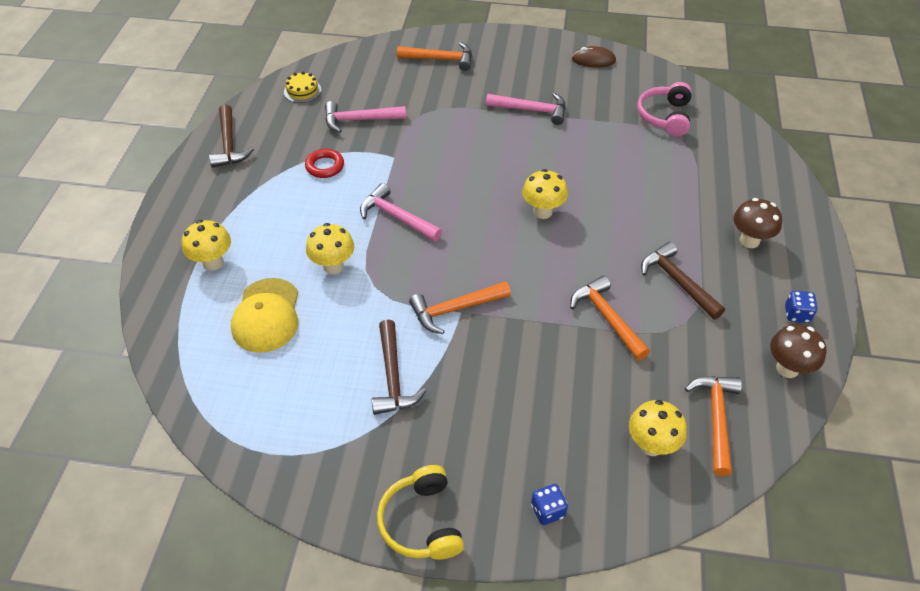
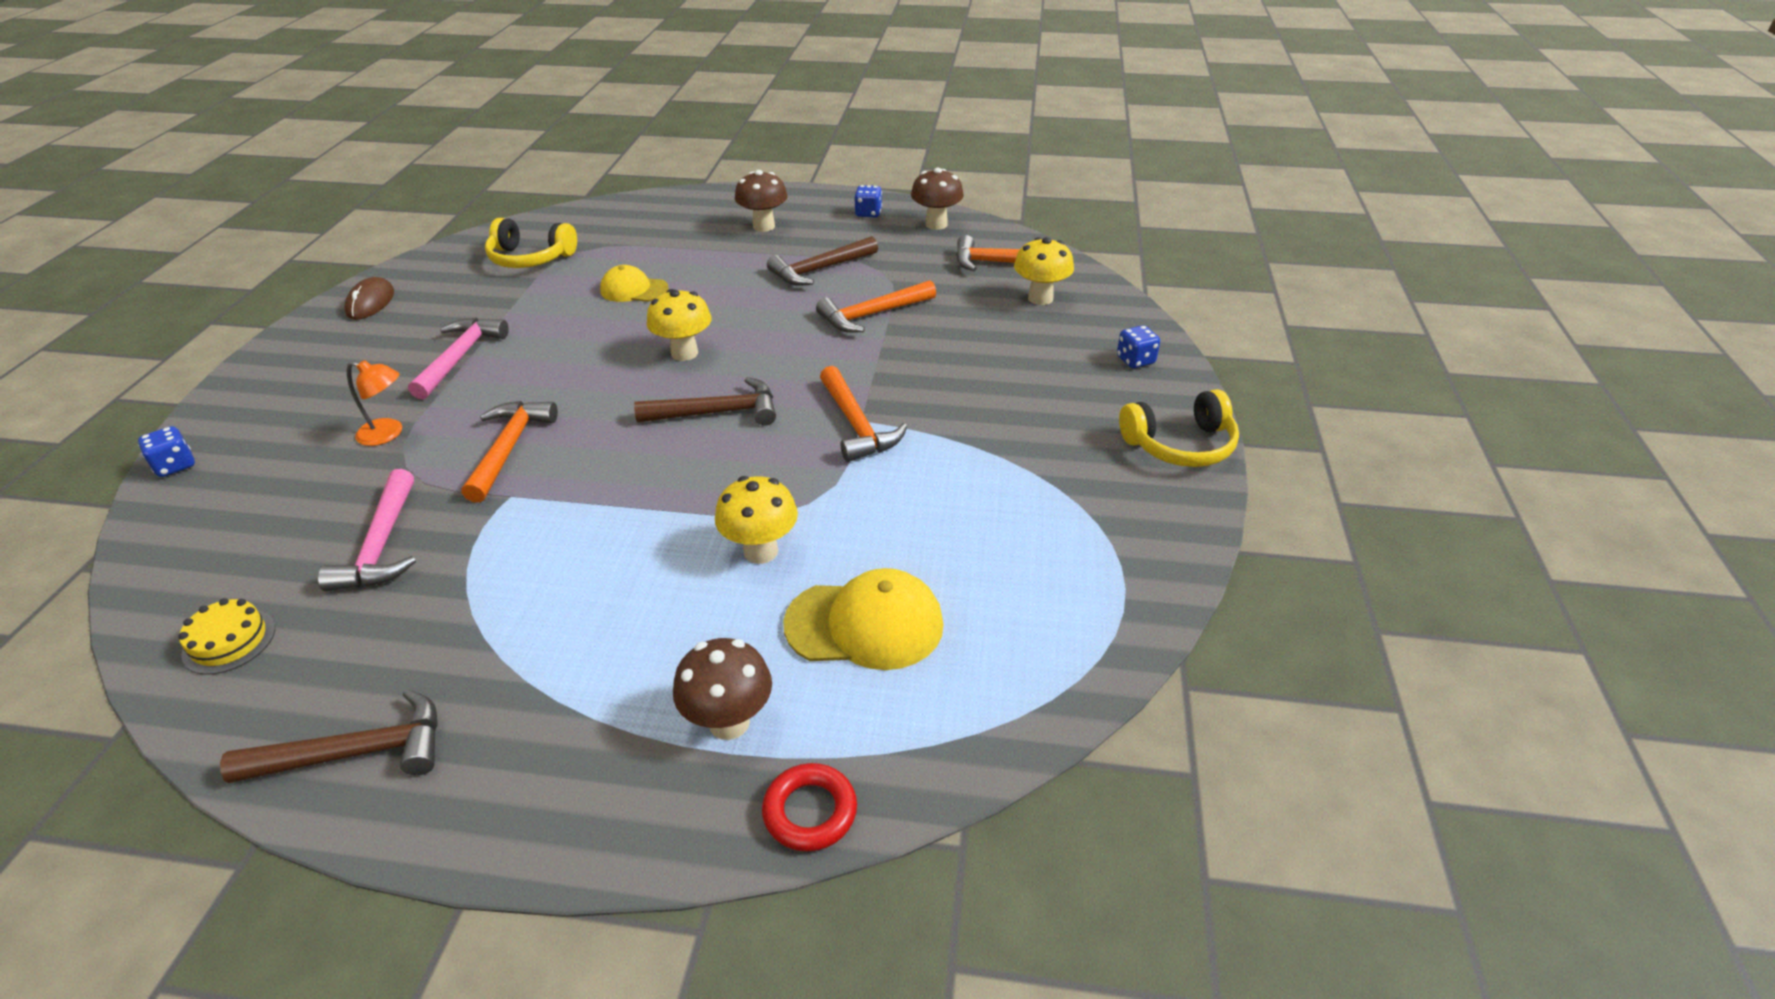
camera: 90 degrees left, 10 degrees down
(213, 263) = (729, 722): yellow mushroom -> brown mushroom
(325, 166) = (500, 583): red ring -> red ring (810, 811)
(393, 377) = (976, 476): brown hammer -> brown hammer (718, 412)
(396, 217) = (661, 486): pink hammer -> none
(429, 38) = (175, 466): none -> blue dice
(440, 59) = (257, 450): orange hammer -> orange hammer (509, 448)
(453, 100) = (388, 434): none -> orange lamp
(627, 175) = (634, 290): none -> yellow cap
(665, 116) = (530, 258): pink headphones -> yellow headphones

